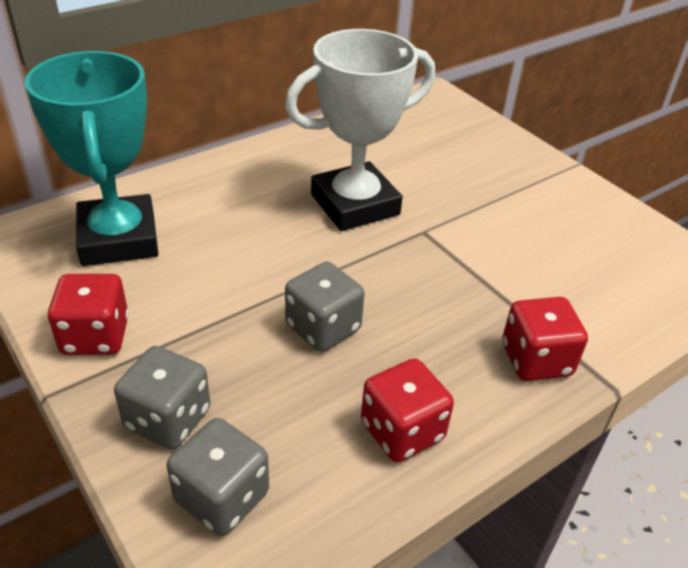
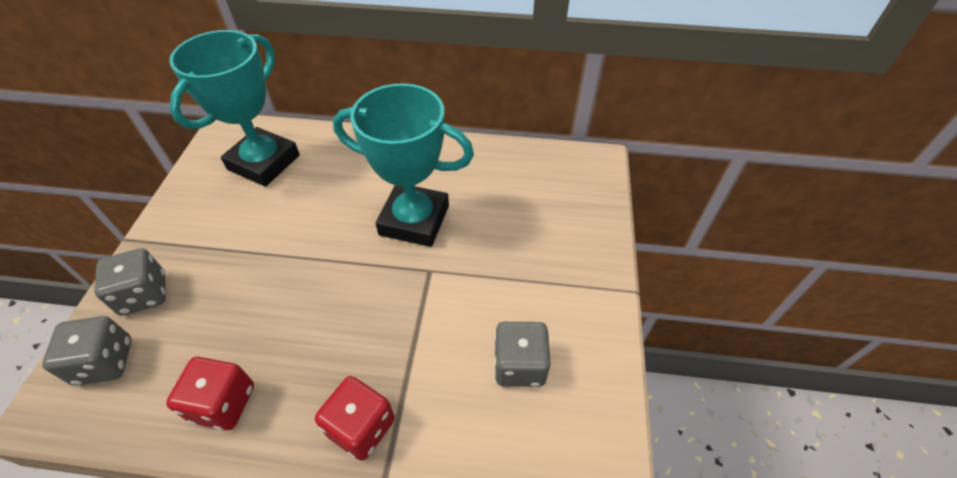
camera: 45 degrees right, 10 degrees up
(95, 336) = (180, 218): red dice -> none
(323, 328) = (279, 297): grey dice -> grey dice (519, 365)
(355, 205) = (414, 220): white trophy -> turquoise trophy

